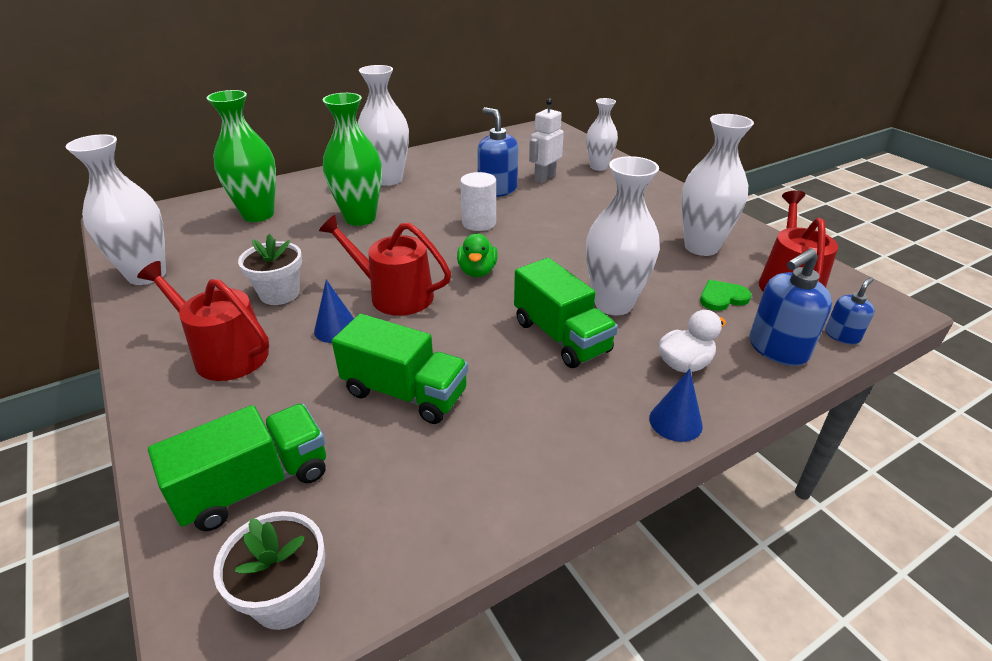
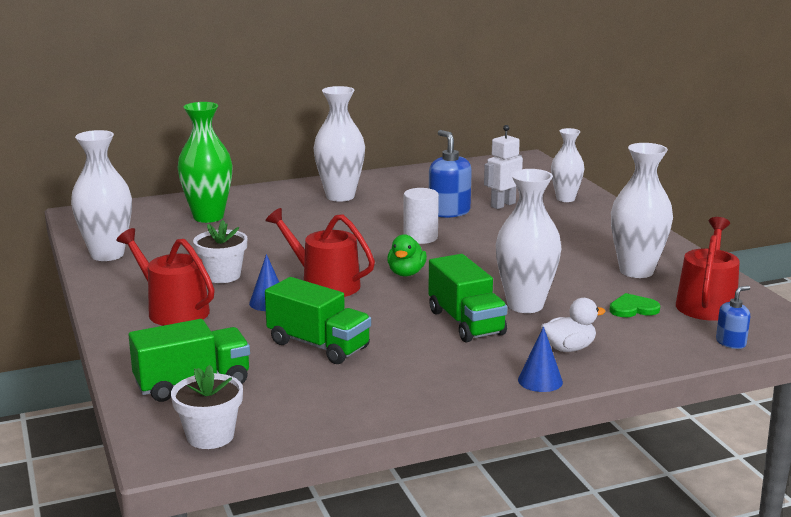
camera: 10 degrees right, 15 degrees down
(360, 218) = (305, 226): green vase -> none
(777, 349) = (662, 346): blue soap dispenser -> none

